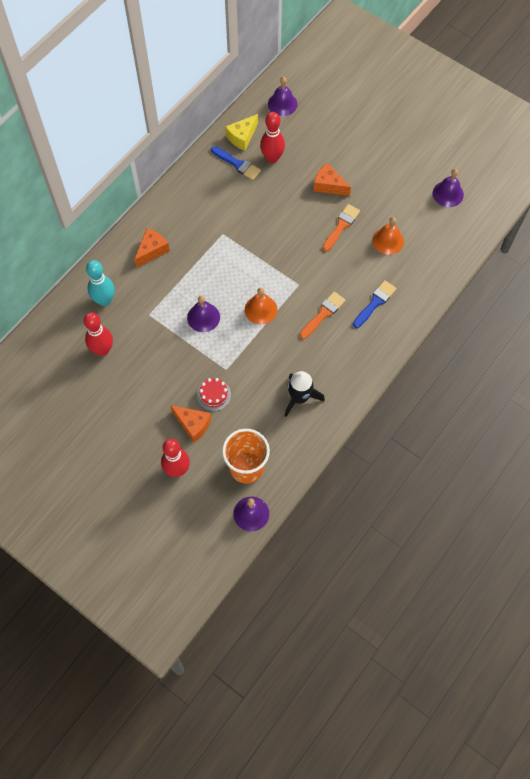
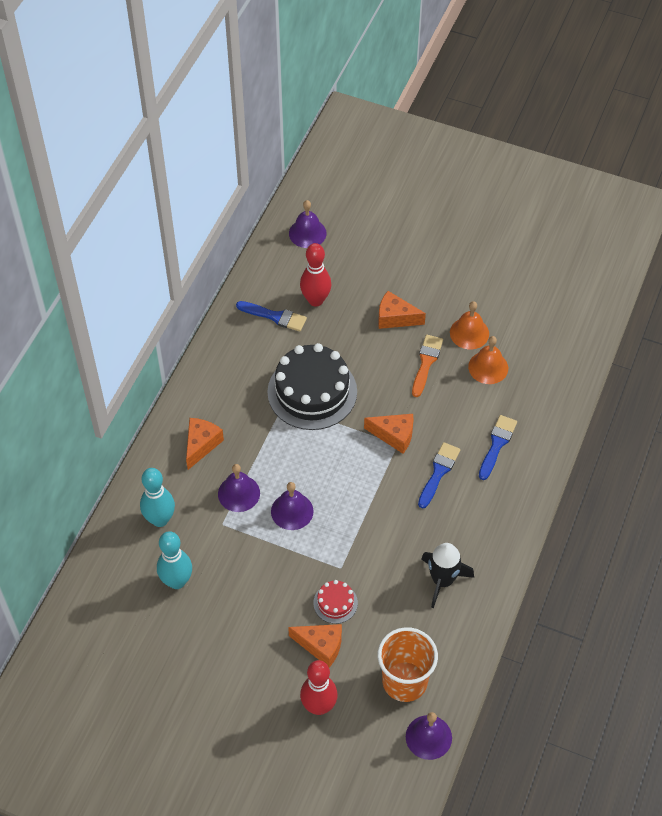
camera: 15 degrees left, 10 degrees down
(102, 350) = (177, 581): red bowling pin -> turquoise bowling pin
(242, 137) = (270, 283): yellow cheese -> none
(247, 229) = (312, 392): none -> black cake
(260, 309) = (360, 485): orange bell -> orange bell (469, 333)
(298, 277) = (394, 435): none -> orange cheese
(323, 314) = (438, 472): orange brush -> blue brush
(448, 194) = (541, 296): purple bell -> purple bell (239, 493)

